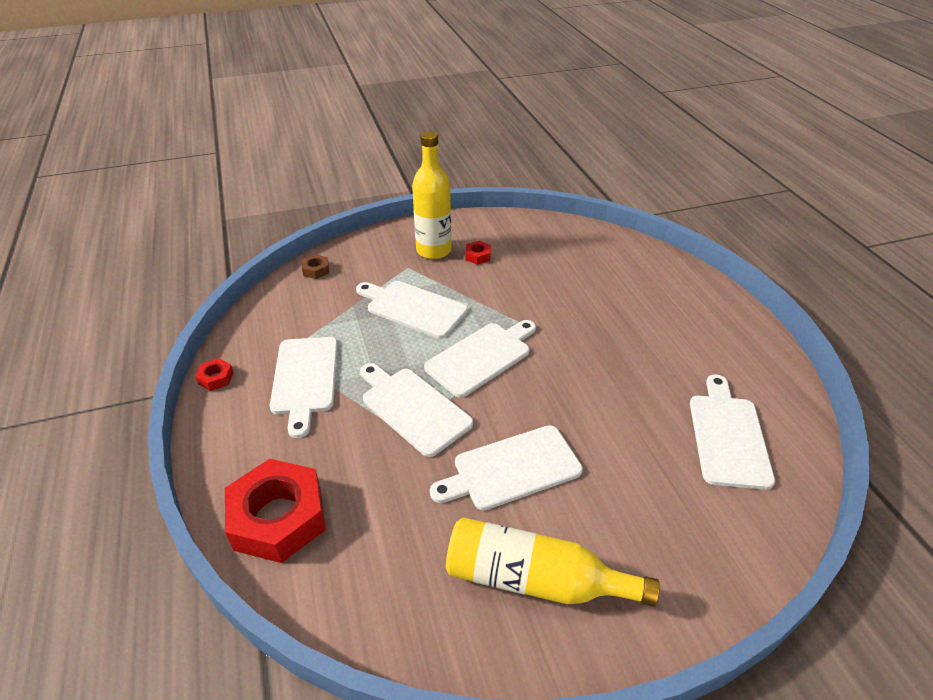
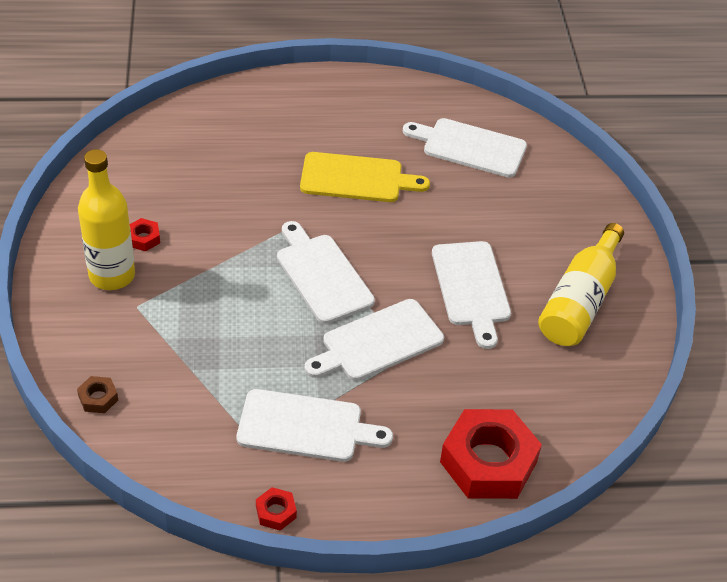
camera: 80 degrees left, 5 degrees up
(413, 308) = (219, 315): white cutting board -> none
(618, 357) = (356, 178): none -> yellow cutting board

